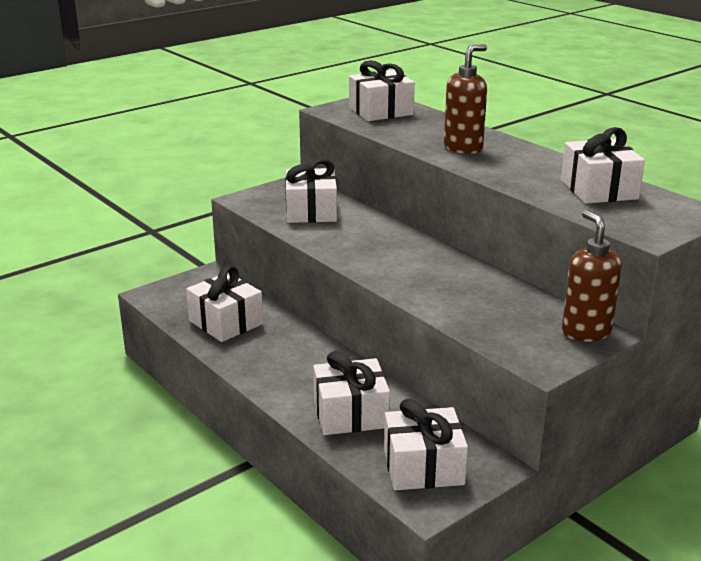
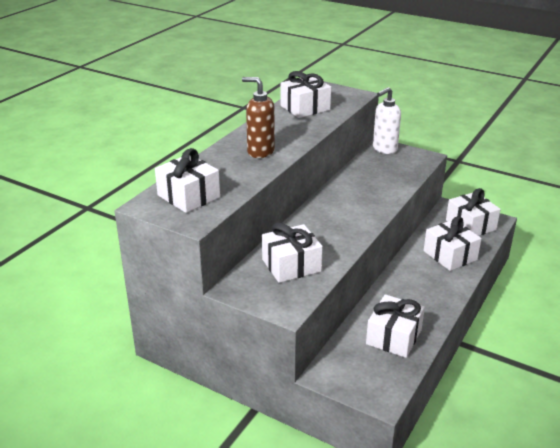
camera: 110 degrees left, 5 degrees up
(585, 332) = (384, 149): brown soap dispenser -> white soap dispenser

